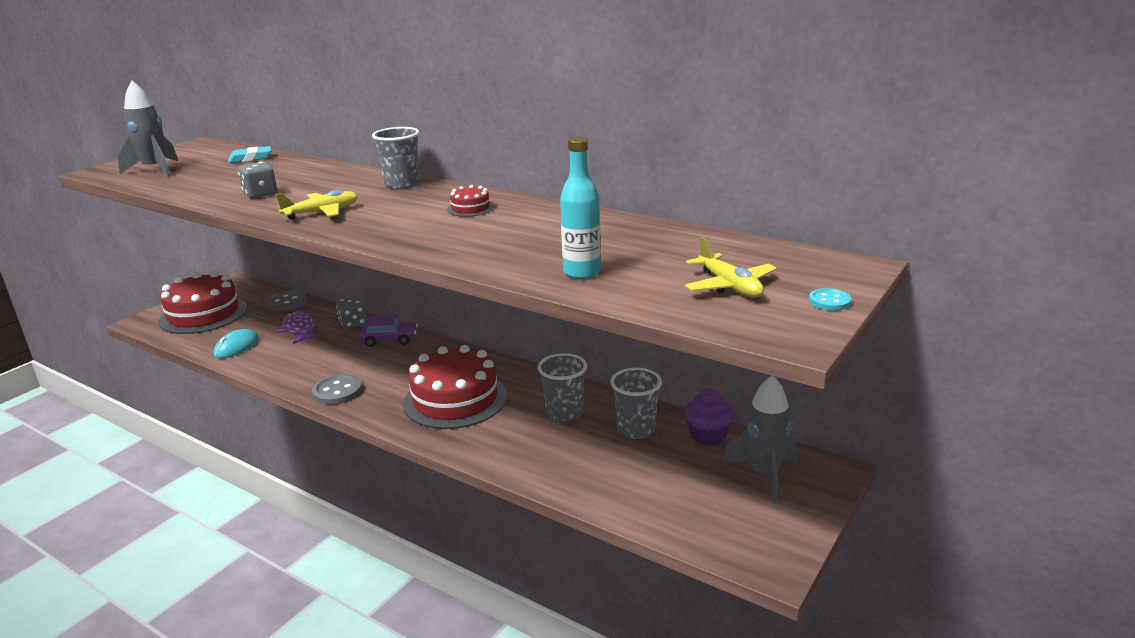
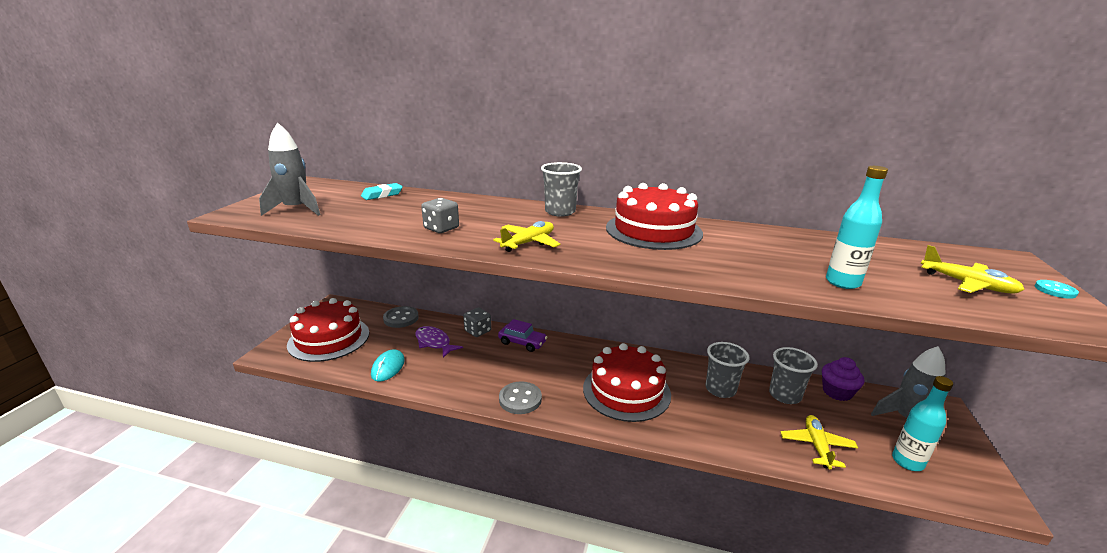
camera: 20 degrees left, 0 degrees up
(390, 340) = (522, 342): purple car -> purple car turned 45 degrees clockwise
(470, 208) = (653, 230): red cake -> red cake, size x2.37
(614, 481) = (816, 446): none -> yellow plane
(707, 513) = (907, 462): none -> turquoise bottle

